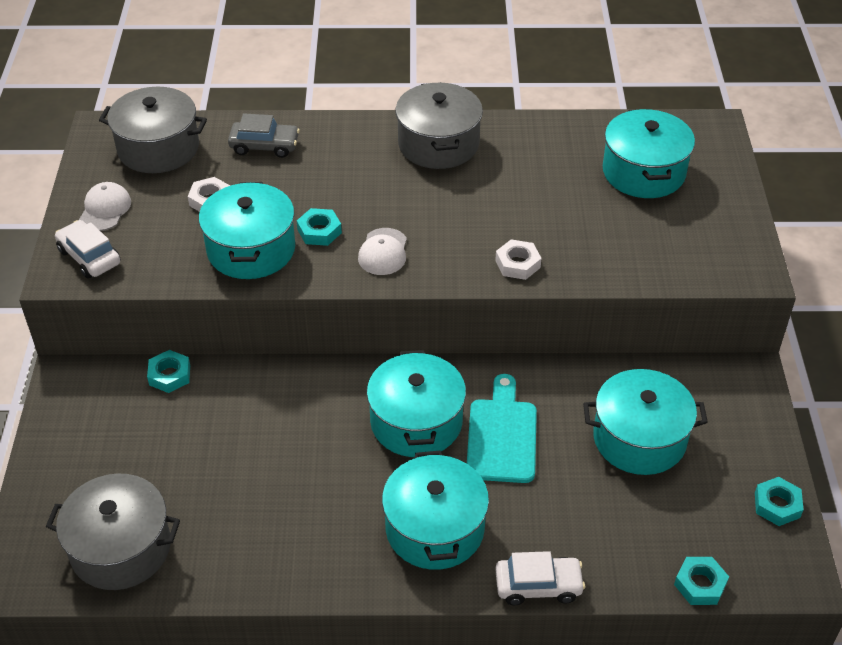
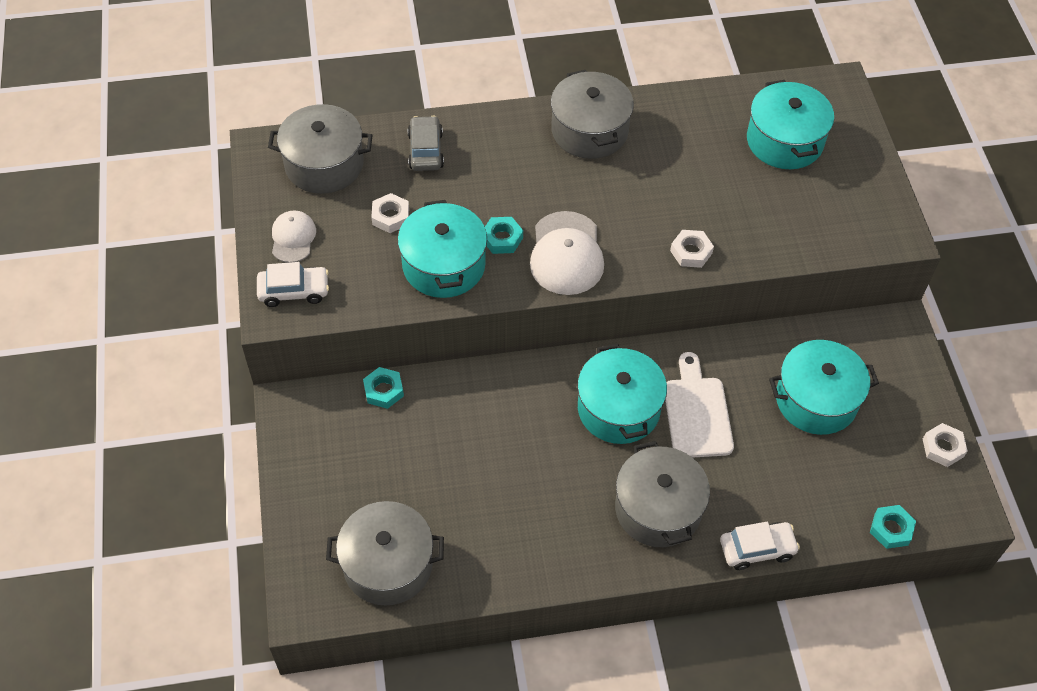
camera: 10 degrees left, 10 degrees up
(89, 257) = (294, 291): white car -> white car turned 135 degrees clockwise
(264, 146) = (425, 150): grey car -> grey car turned 90 degrees counterclockwise
(383, 252) = (566, 254): white cap -> white cap, size x1.66
(434, 528) = (658, 509): turquoise pot -> grey pot
(502, 435) = (696, 412): turquoise cutting board -> white cutting board
(777, 505) = (943, 447): turquoise nut -> white nut

